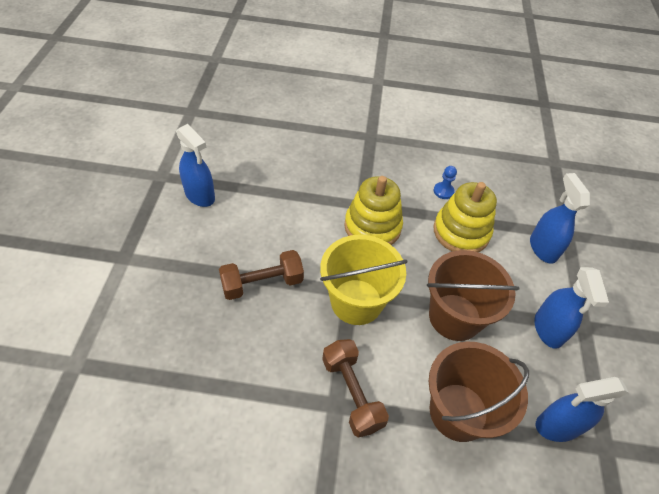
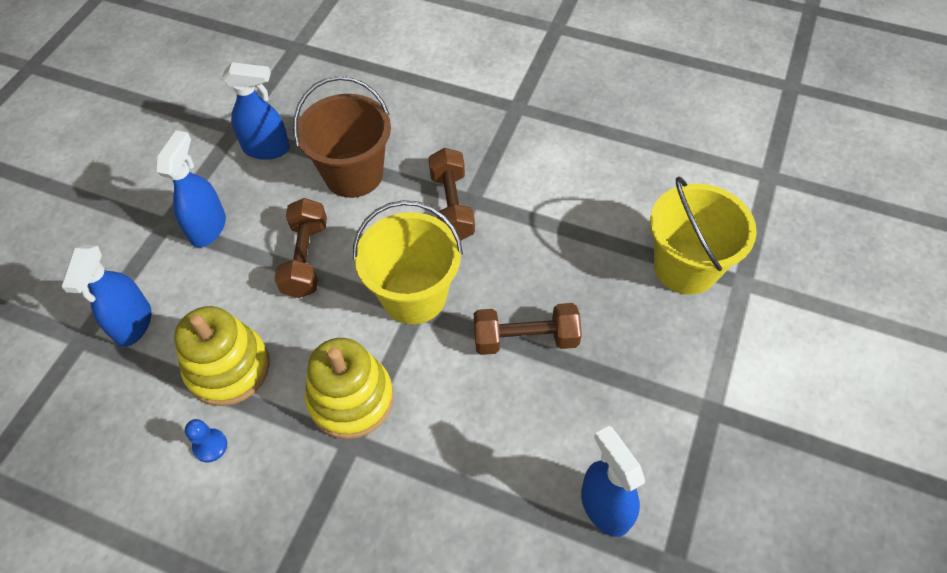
camera: 160 degrees left, 5 degrees up
(126, 369) = (685, 267): none -> yellow bucket
(454, 317) = (305, 258): brown bucket -> brown dumbbell

